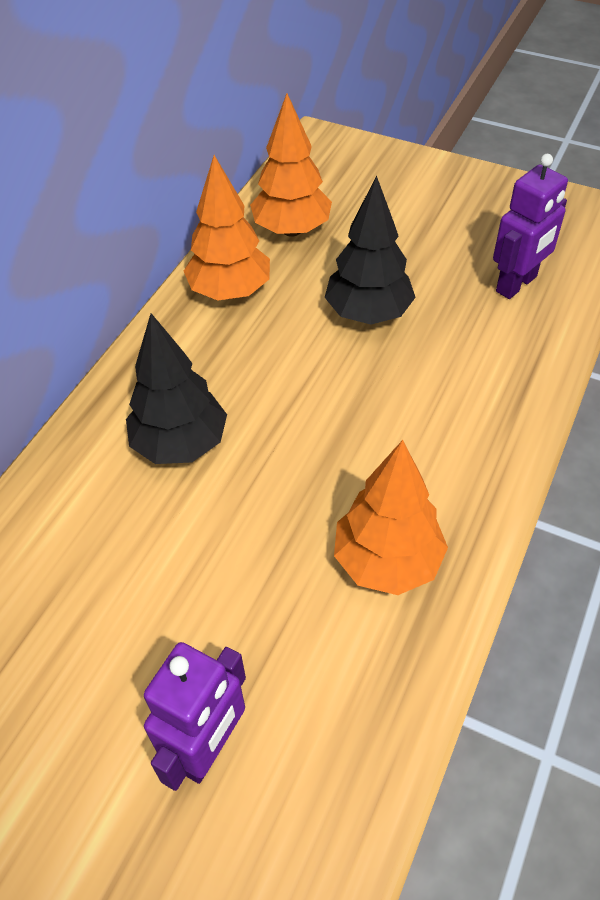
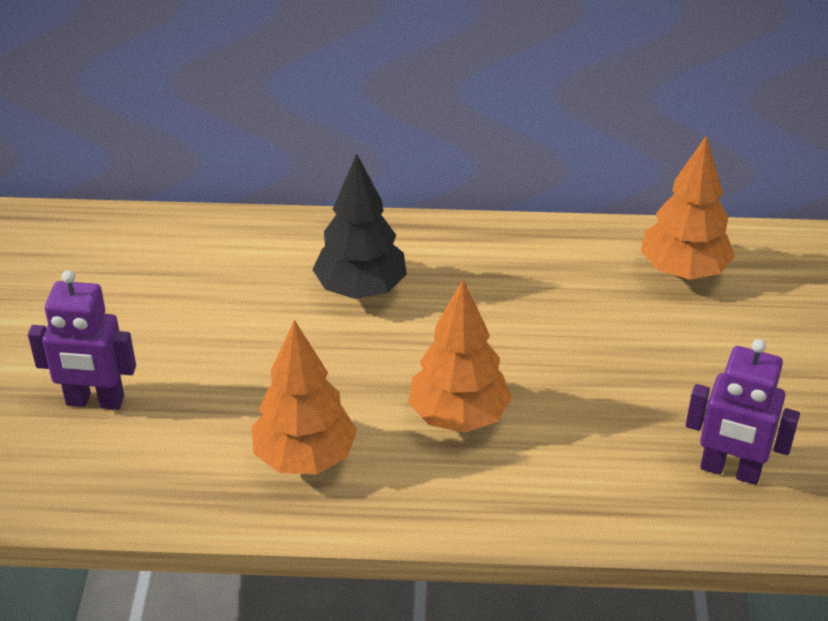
camera: 65 degrees right, 10 degrees down
(230, 291) = (562, 257): orange tree -> orange tree (458, 417)
(368, 313) = (600, 362): black tree -> none

